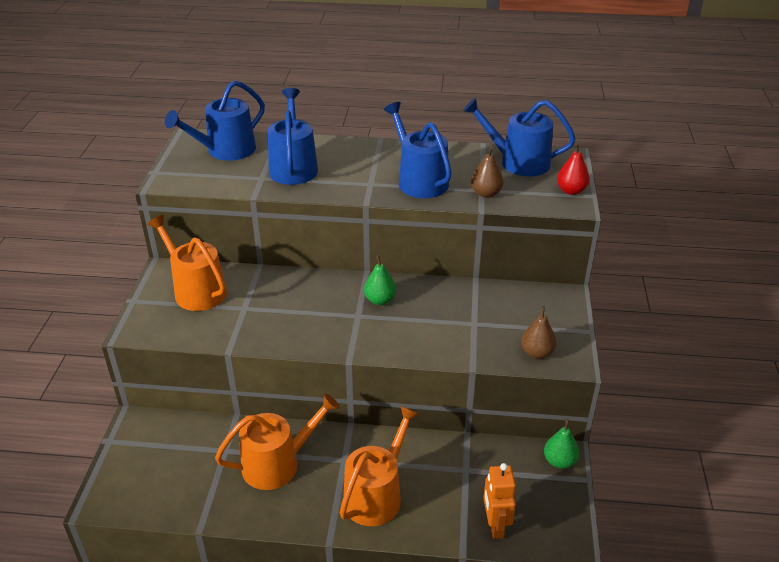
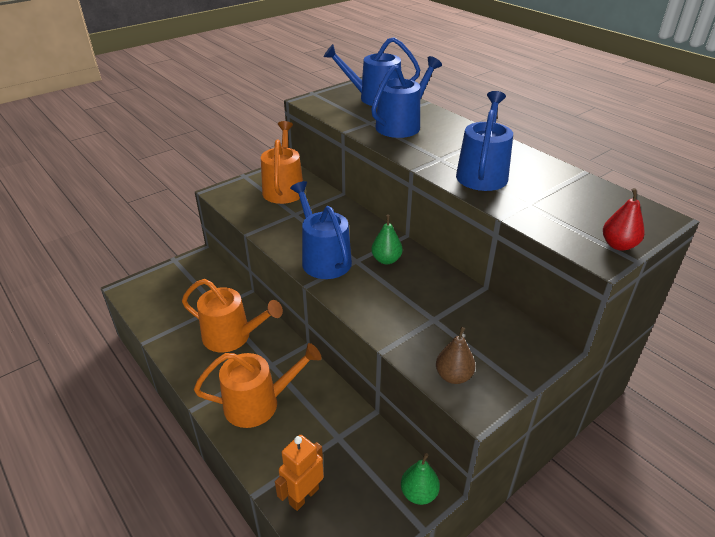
camera: 45 degrees right, 0 degrees up
(486, 193) = (526, 208): brown pear -> none
(518, 162) = (598, 199): blue watering can -> blue watering can (323, 259)

